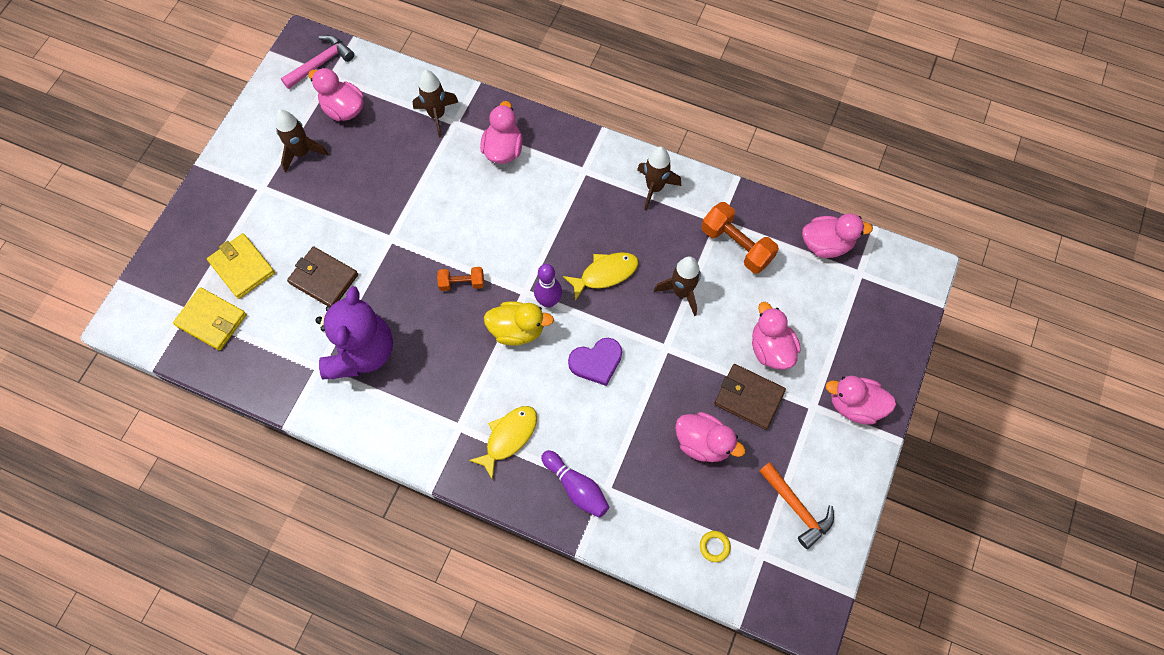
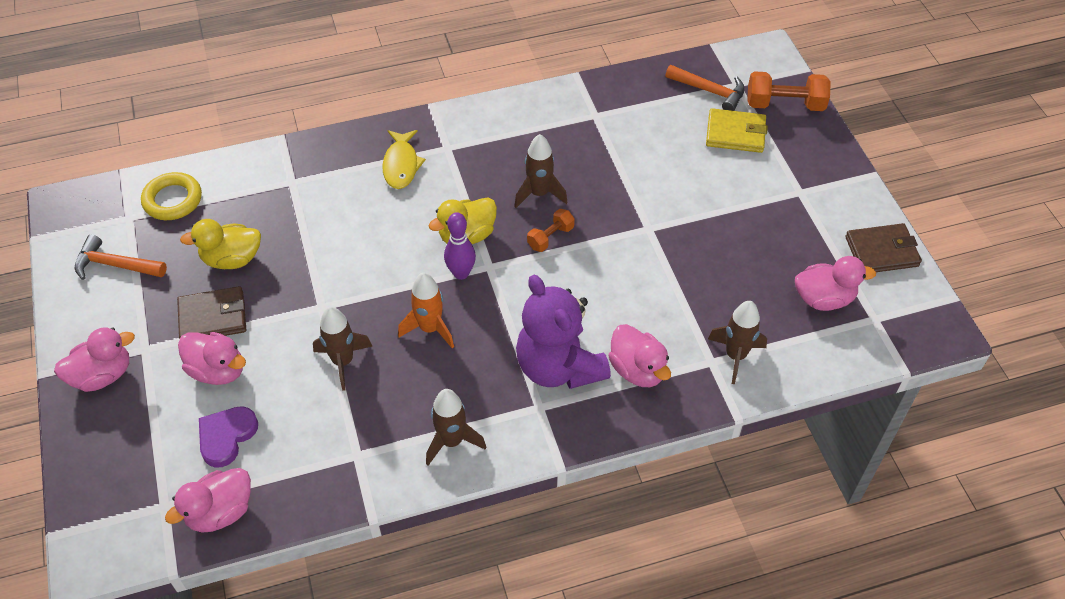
camera: 140 degrees right, 15 degrees down
(211, 320) = (710, 91): yellow wallet -> orange hammer
(302, 153) = (806, 239): brown rocket -> brown rocket (539, 194)
(321, 63) = (900, 323): pink hammer -> none
(324, 279) = (664, 167): brown wallet -> brown wallet (881, 251)
(361, 352) = (575, 143): purple teddy bear -> purple teddy bear (558, 367)
(576, 487) = (317, 169): purple bowling pin -> none
(596, 362) = (375, 257): purple heart -> purple heart (226, 437)
(605, 274) = (430, 328): yellow fish -> orange rocket
(703, 443) = (232, 259): pink duck -> yellow duck
(714, 546) = (173, 200): yellow ring -> yellow ring, size x1.98
(736, 245) = (320, 443): orange dumbbell -> orange dumbbell (785, 104)

